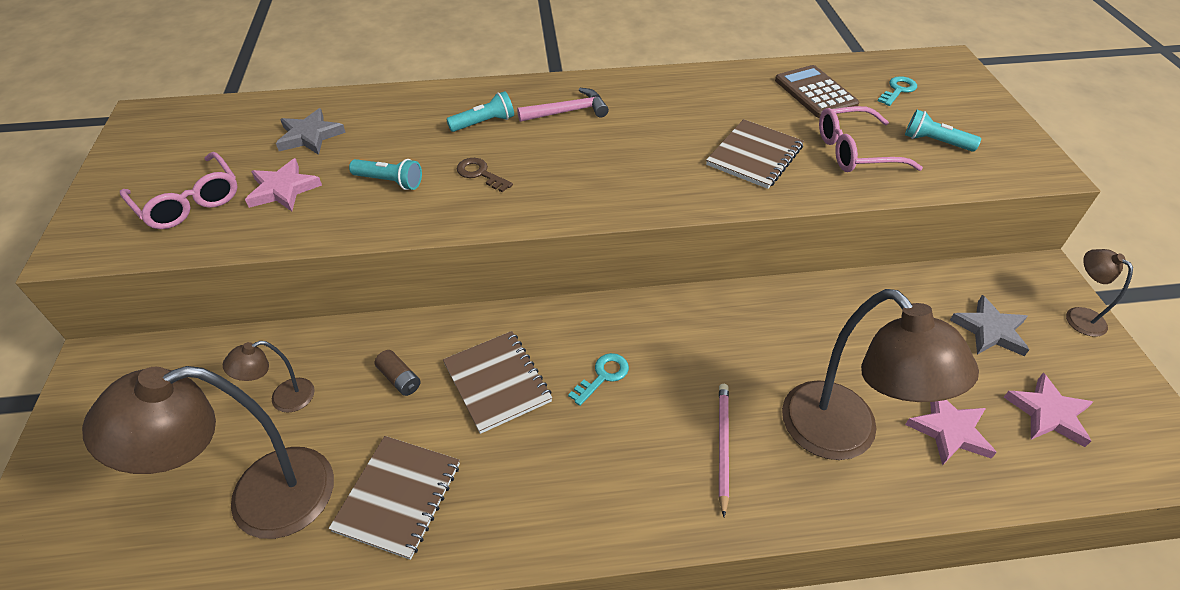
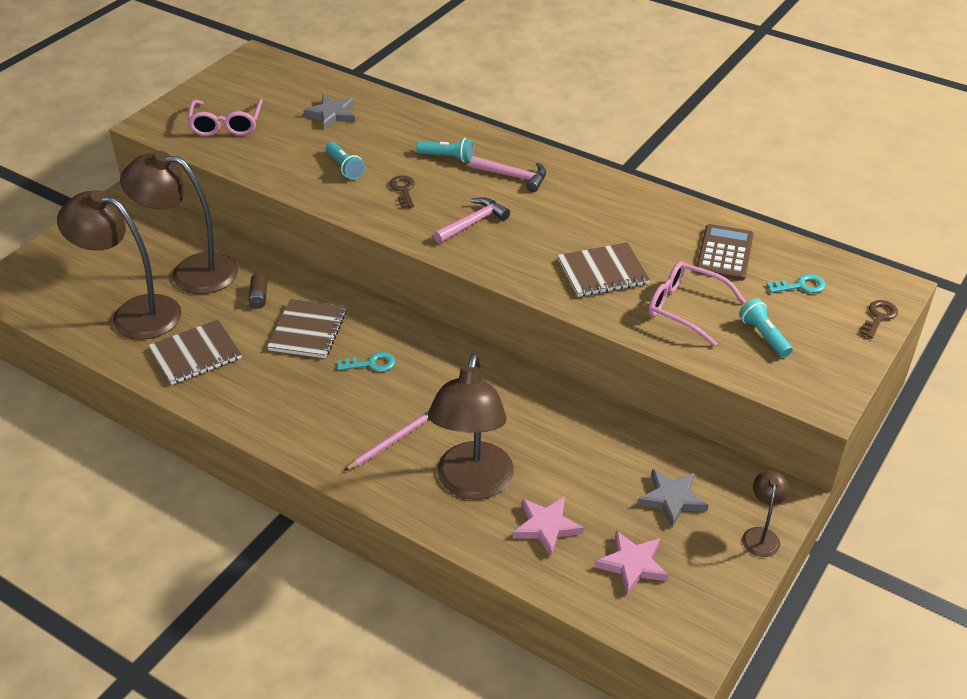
camera: 40 degrees right, 5 degrees down
(283, 189) = (281, 142): pink star -> none
(283, 399) = (191, 272): brown lamp -> brown lamp, size x2.16
(588, 171) = (473, 223): none -> pink hammer
(974, 86) = (878, 317): none -> brown key

